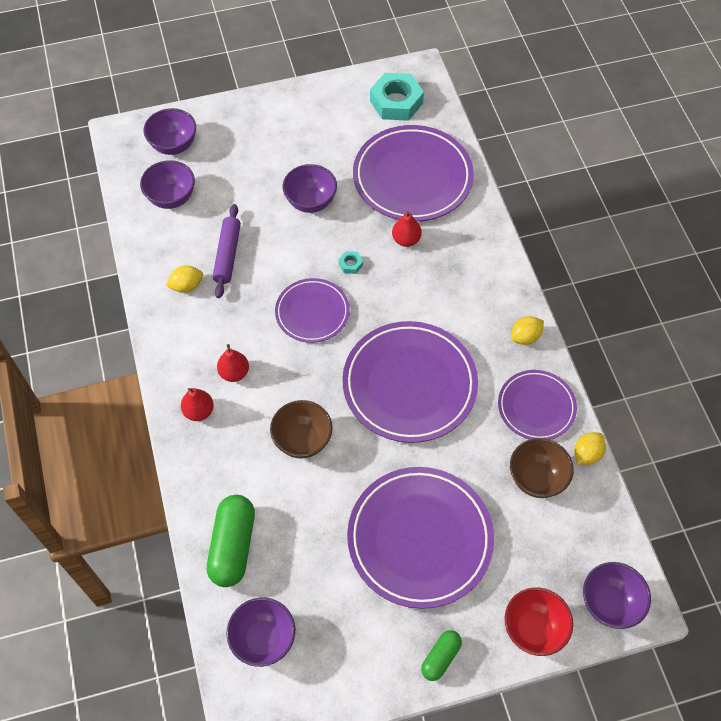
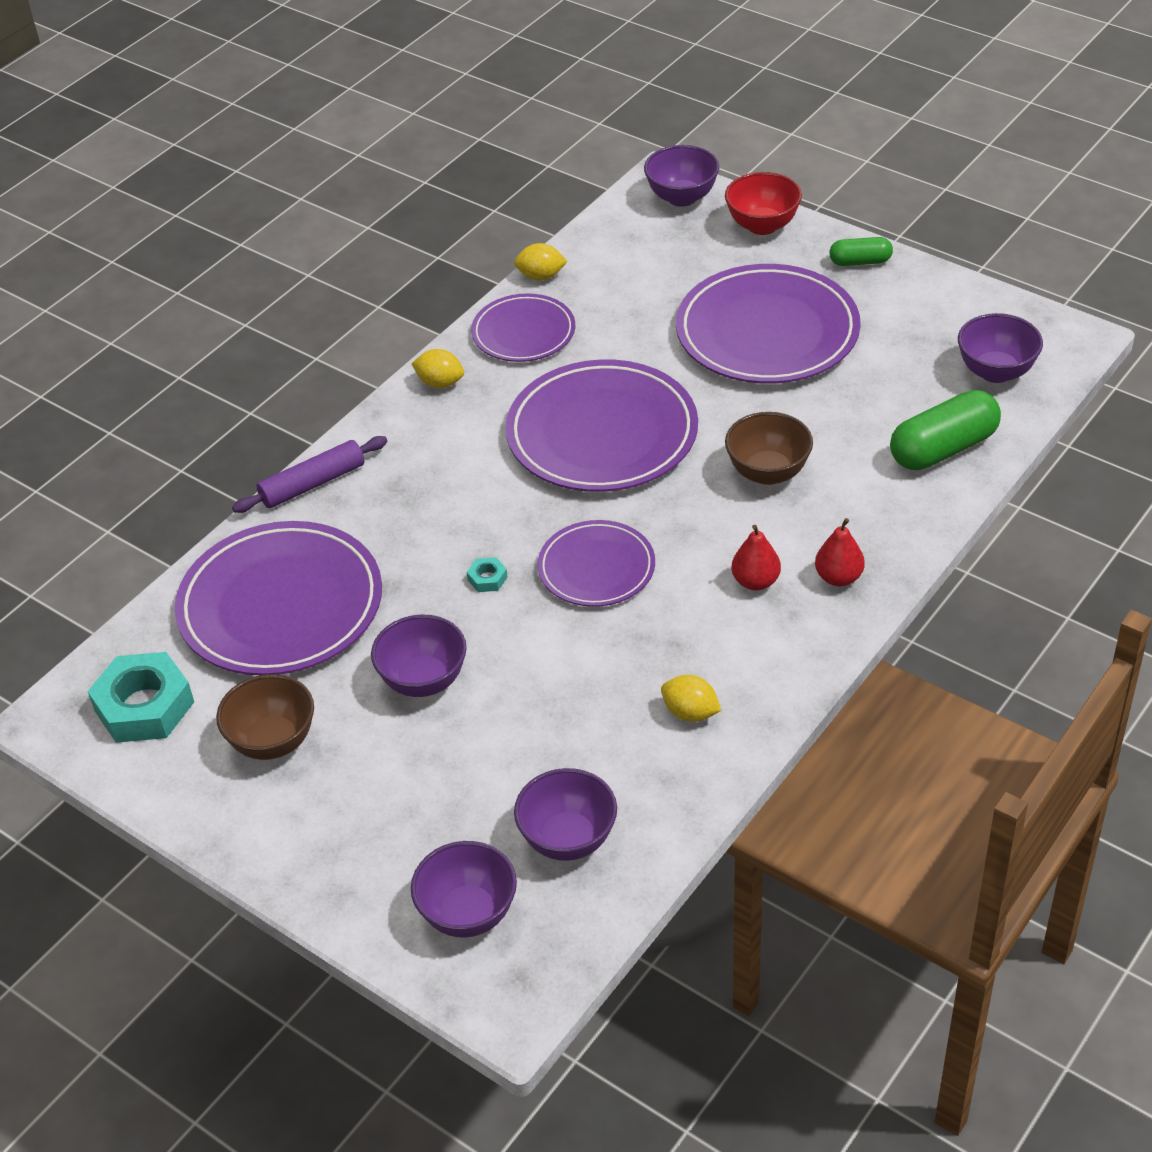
camera: 125 degrees left, 15 degrees down
(228, 255) = (598, 706): purple rolling pin -> purple rolling pin (312, 483)
(406, 240) = (396, 552): red pear -> none
(536, 478) = (608, 293): brown bowl -> brown bowl (273, 741)

